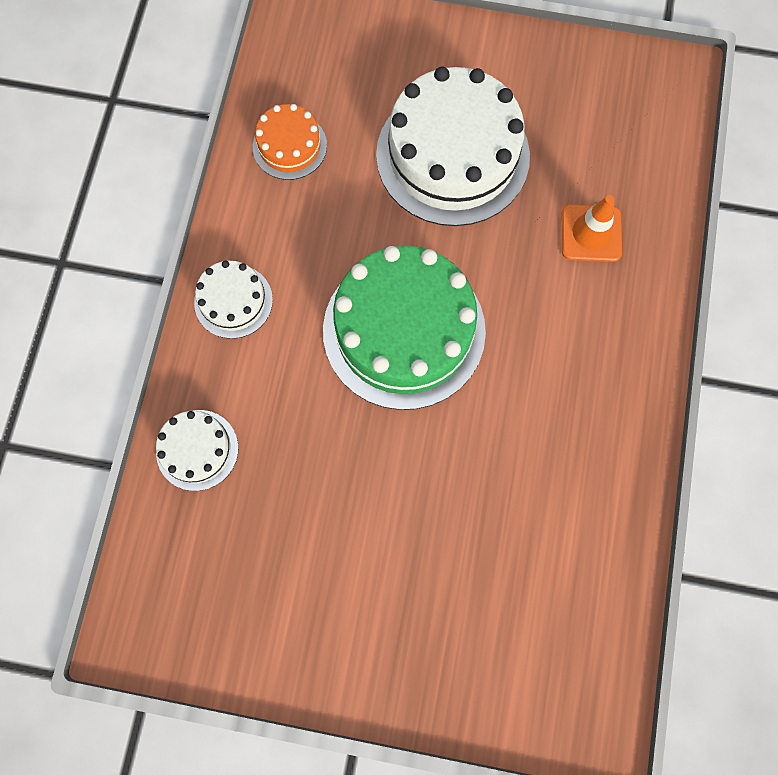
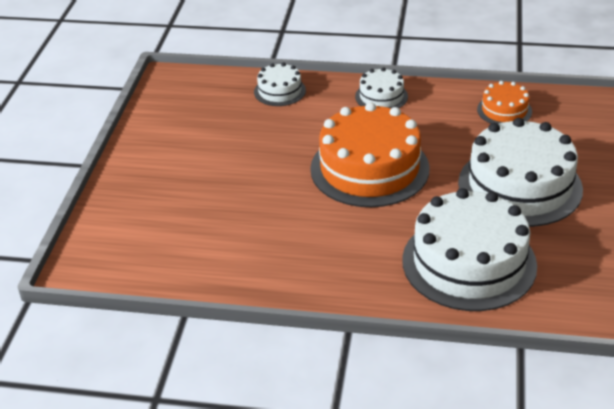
camera: 90 degrees right, 35 degrees down
(404, 330) = (369, 168): green cake -> orange cake
(591, 233) = (469, 262): orange traffic cone -> white cake

